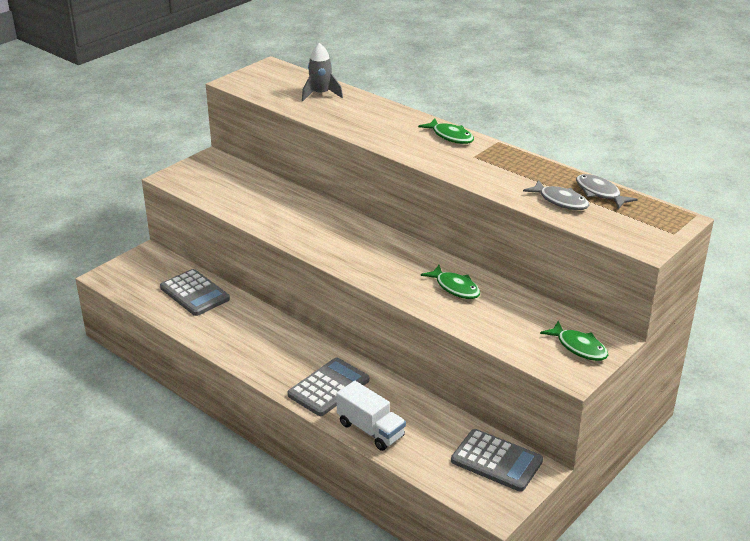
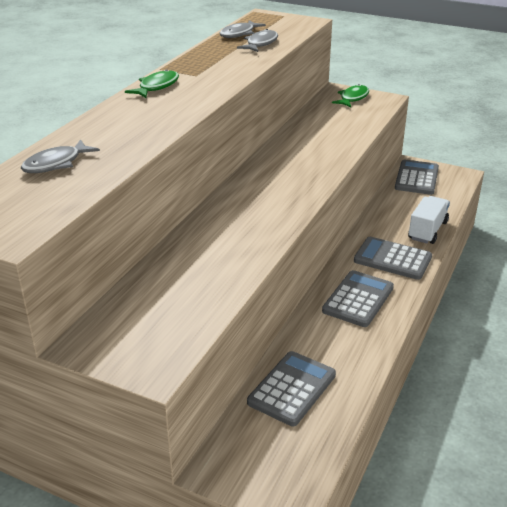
camera: 105 degrees left, 0 degrees up
(278, 349) = (358, 299): none -> grey calculator
(320, 94) = (56, 164): grey rocket -> grey fish
(455, 288) = (309, 143): green fish -> none

